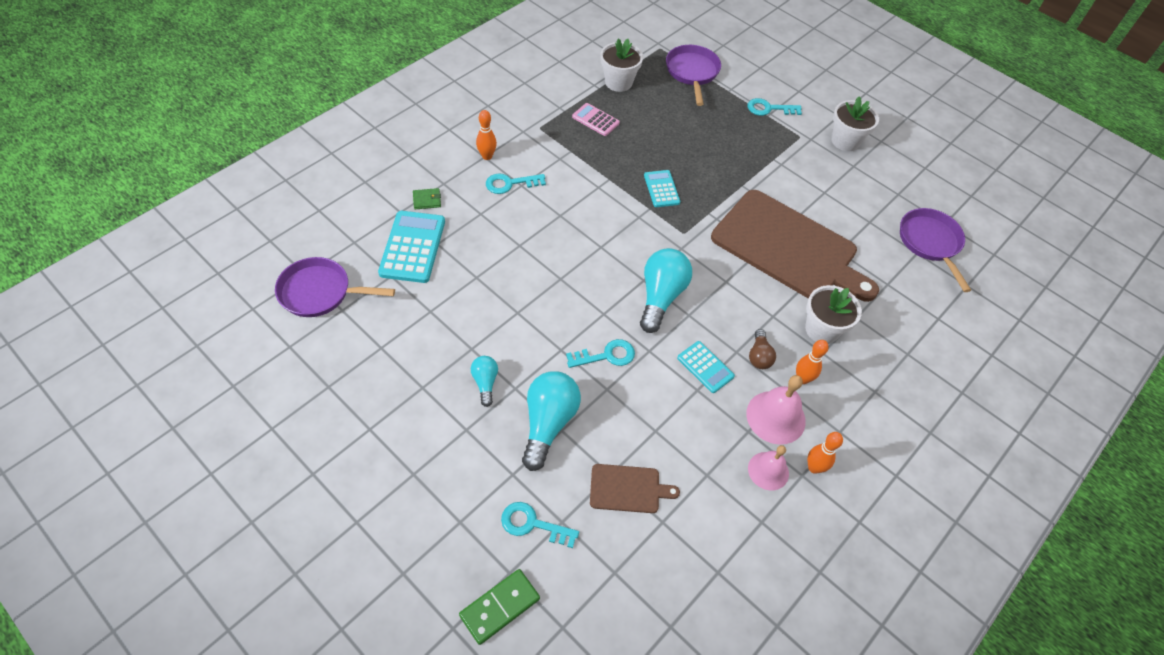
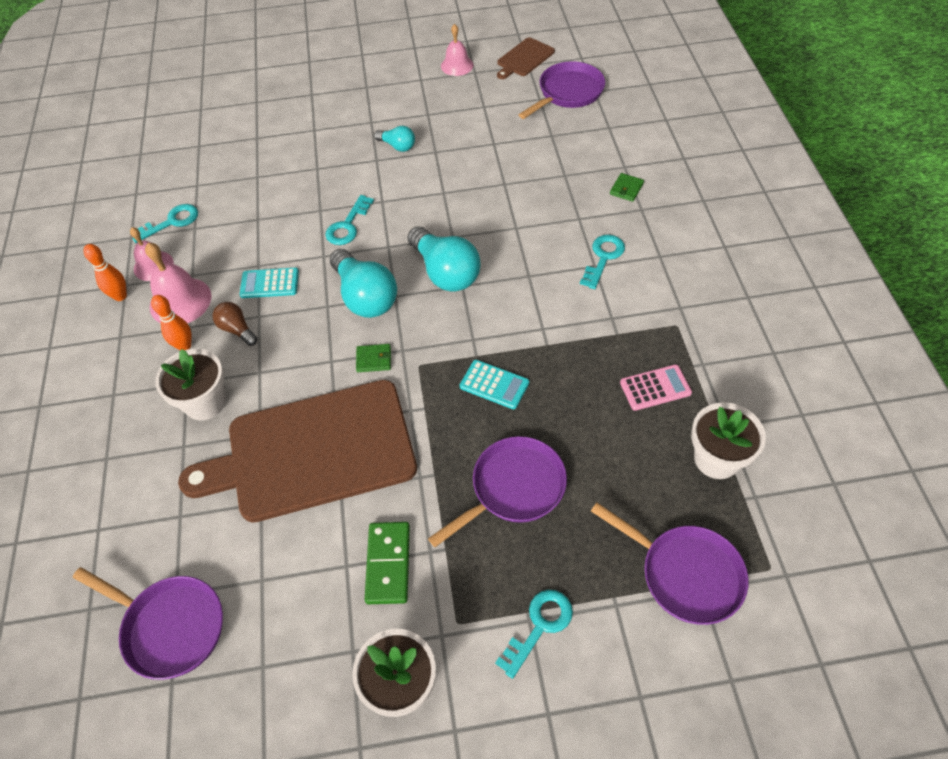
camera: 135 degrees right, 0 degrees up
(325, 409) = (457, 65): none -> pink bell
(412, 247) = (573, 158): turquoise calculator -> none
(487, 156) = (659, 258): orange bowling pin -> none
(500, 607) = (243, 89): green domino -> green domino (388, 564)
(532, 524) = (271, 124): turquoise key -> turquoise key (171, 222)
(548, 423) = (329, 164): turquoise light bulb -> turquoise light bulb (445, 272)
(628, 488) = (237, 180): brown cutting board -> brown cutting board (524, 58)
(702, 259) = (374, 359): none -> green wallet
(715, 149) = (513, 488): none -> purple pan

